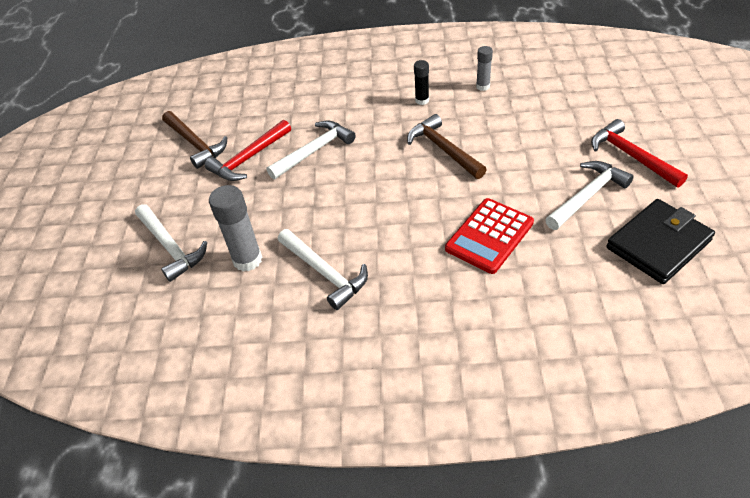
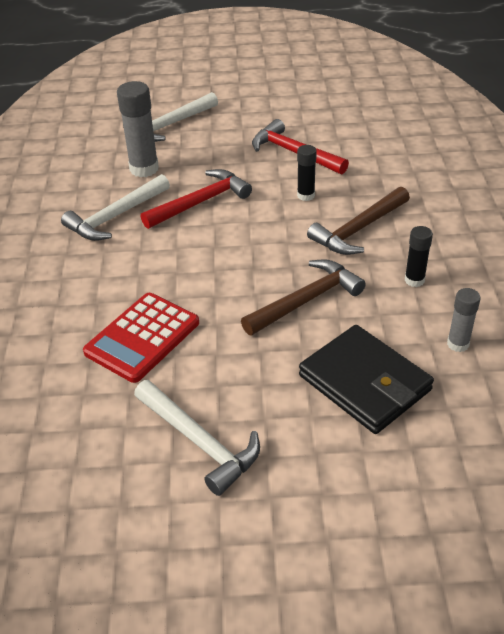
camera: 85 degrees right, 5 degrees down
(195, 144) = (319, 117): brown hammer -> brown hammer (358, 230)
(314, 151) = (305, 195): white hammer -> black glue stick
(489, 236) = (142, 337): red calculator -> red calculator turned 90 degrees counterclockwise
(631, 156) = (285, 511): red hammer -> red hammer (200, 202)
(658, 244) = (93, 509): black wallet -> black wallet (364, 383)

